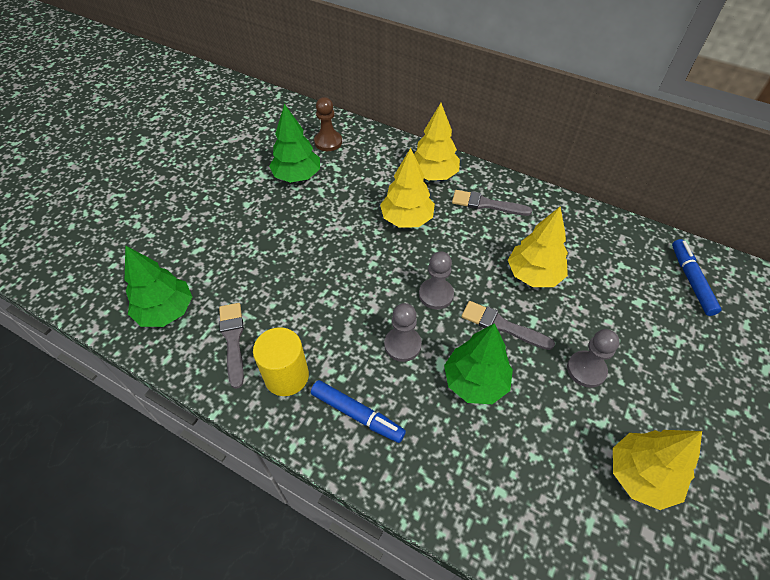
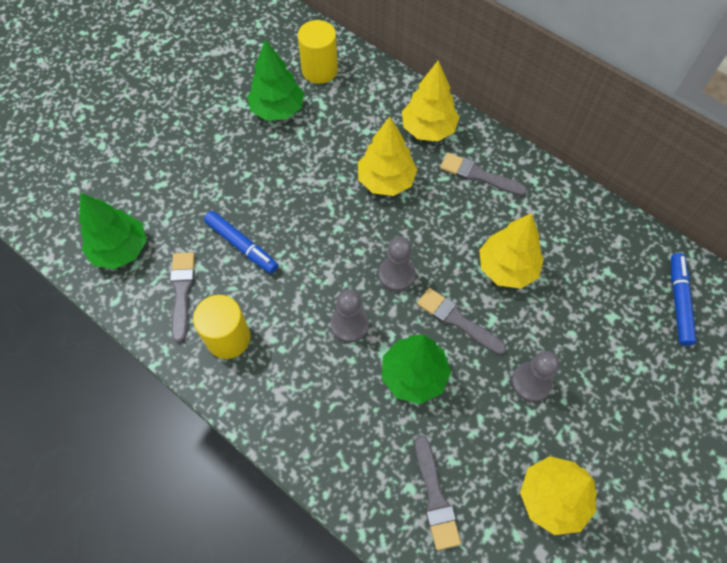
camera: 10 degrees right, 10 degrees up
(328, 142) = (319, 70): brown pawn -> yellow cylinder
(357, 414) = (289, 389): blue marker -> blue marker (242, 245)
(528, 496) = (435, 497): none -> grey brush

